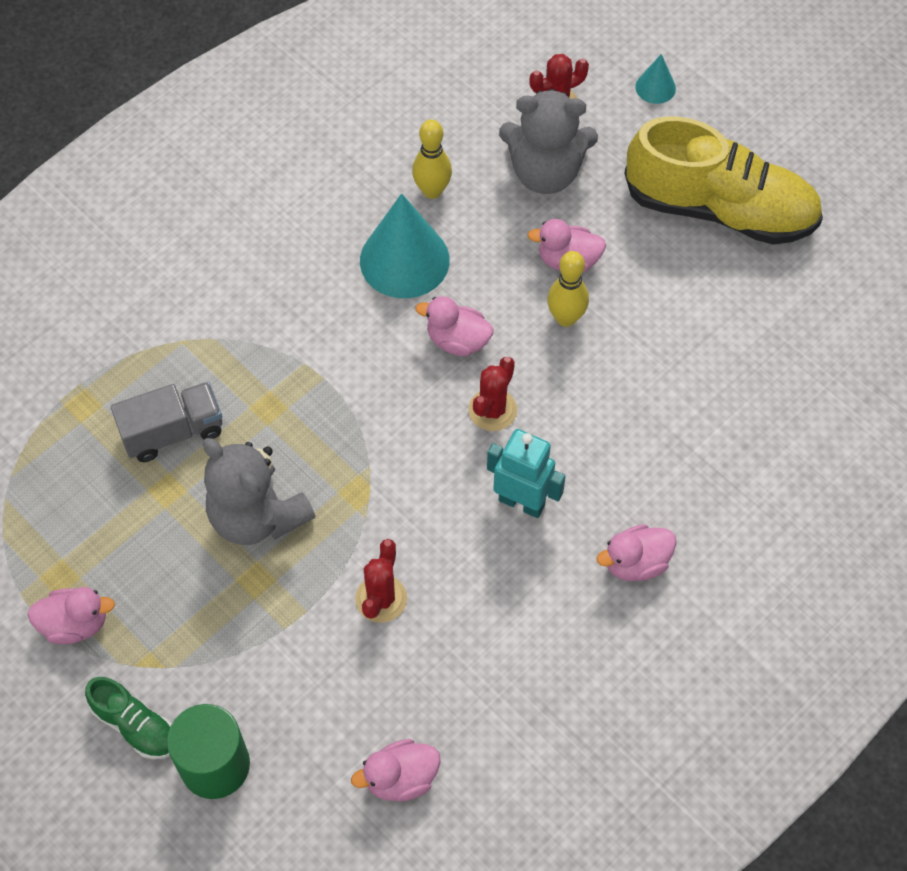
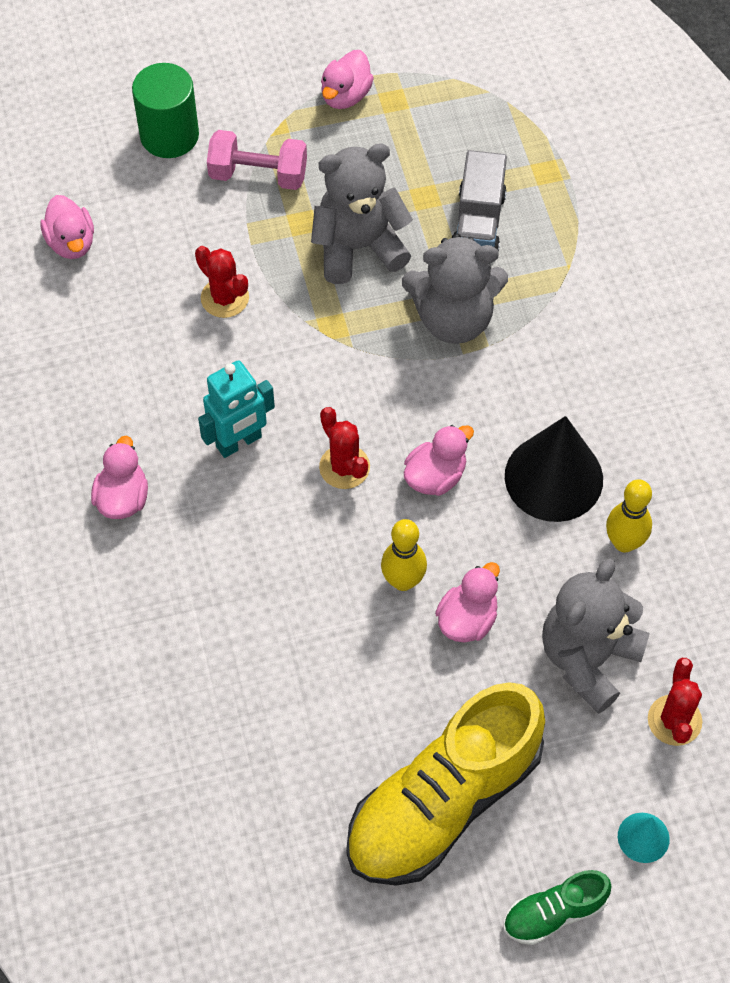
camera: 120 degrees right, 0 degrees up
(135, 725) = (236, 101): green shoe -> green shoe (554, 913)
(220, 650) = (258, 175): none -> pink dumbbell
(291, 402) = (453, 318): none -> grey teddy bear
(400, 778) = (71, 242): pink duck -> pink duck turned 150 degrees clockwise
(404, 260) = (553, 477): turquoise cone -> black cone

